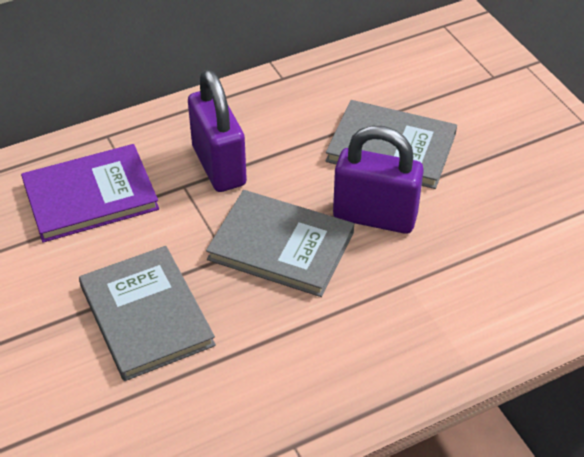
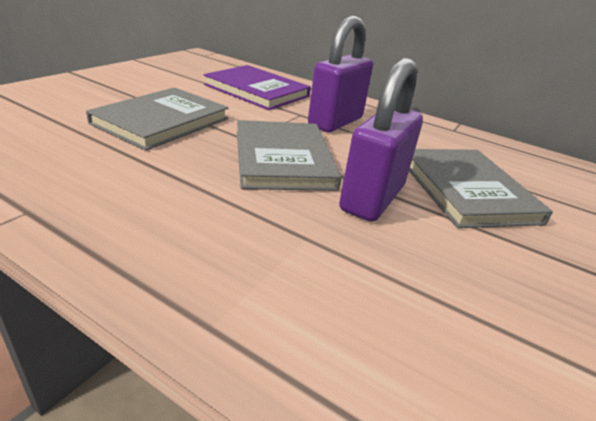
camera: 55 degrees right, 15 degrees down
(375, 217) = (372, 198): purple padlock -> purple padlock turned 45 degrees clockwise

